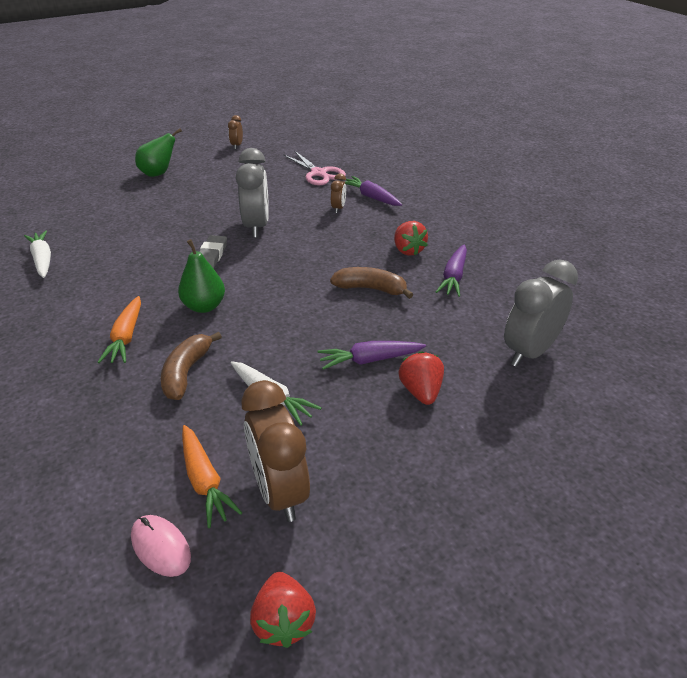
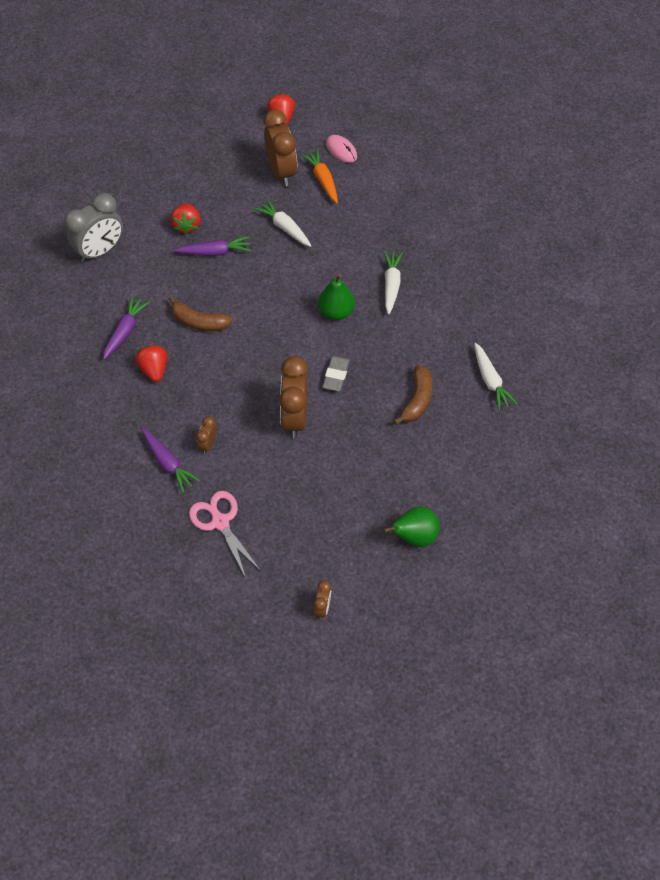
camera: 175 degrees left, 20 degrees up
(126, 337) = (391, 284): orange carrot -> white carrot
(186, 372) = (342, 250): brown banana -> brown banana (417, 400)
(256, 226) = (295, 418): grey clock -> brown clock

